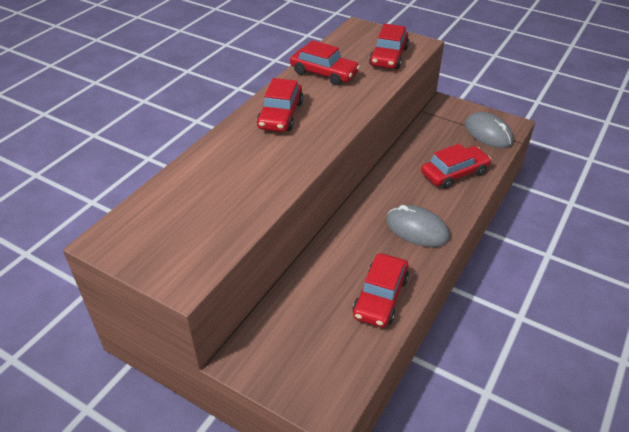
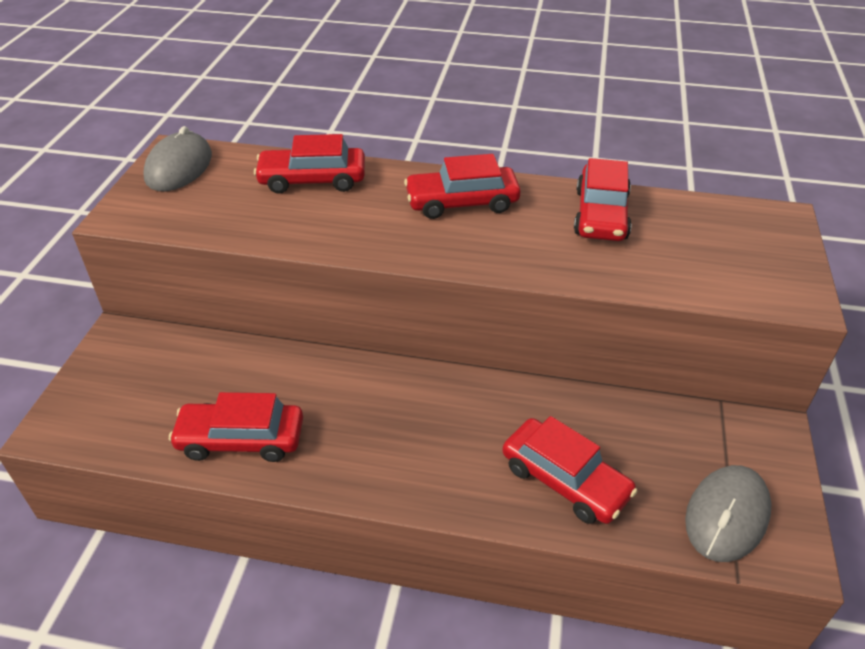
camera: 70 degrees right, 0 degrees up
(388, 57) = (714, 270): red car -> red car (312, 180)
(417, 229) = (396, 454): grey mouse -> grey mouse (179, 167)

